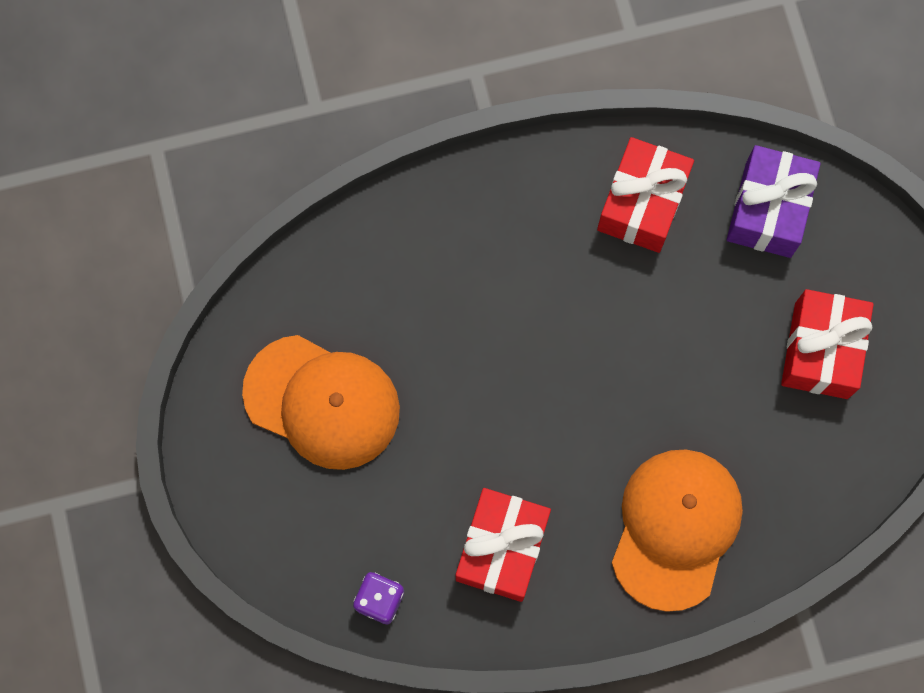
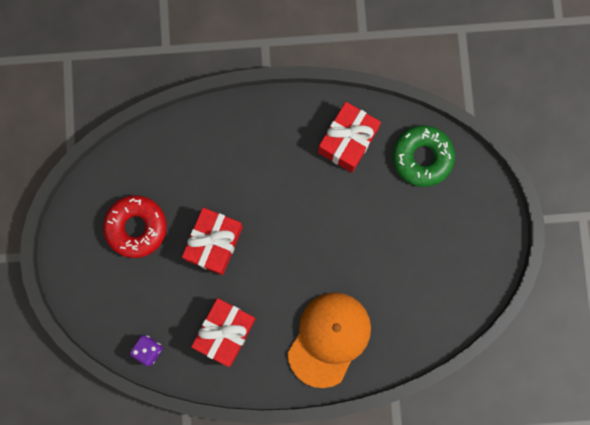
camera: 10 degrees right, 5 degrees up
(322, 402) = (136, 227): orange cap -> red donut
(768, 210) = (422, 157): purple gift -> green donut
(821, 350) = (436, 248): red gift -> red gift (214, 243)

